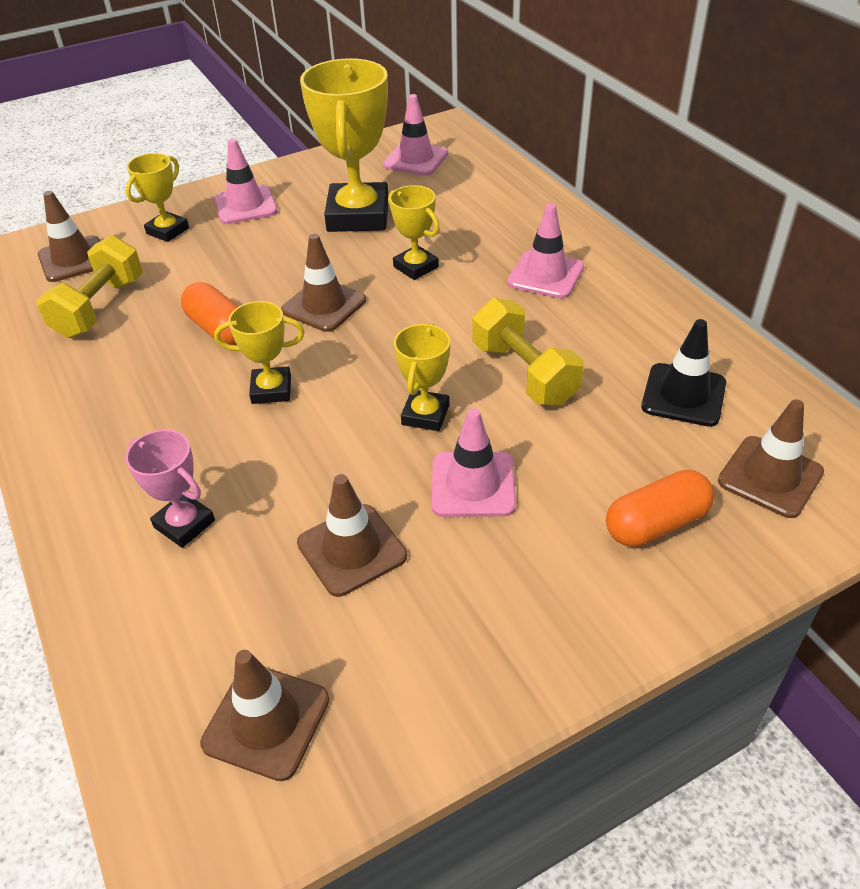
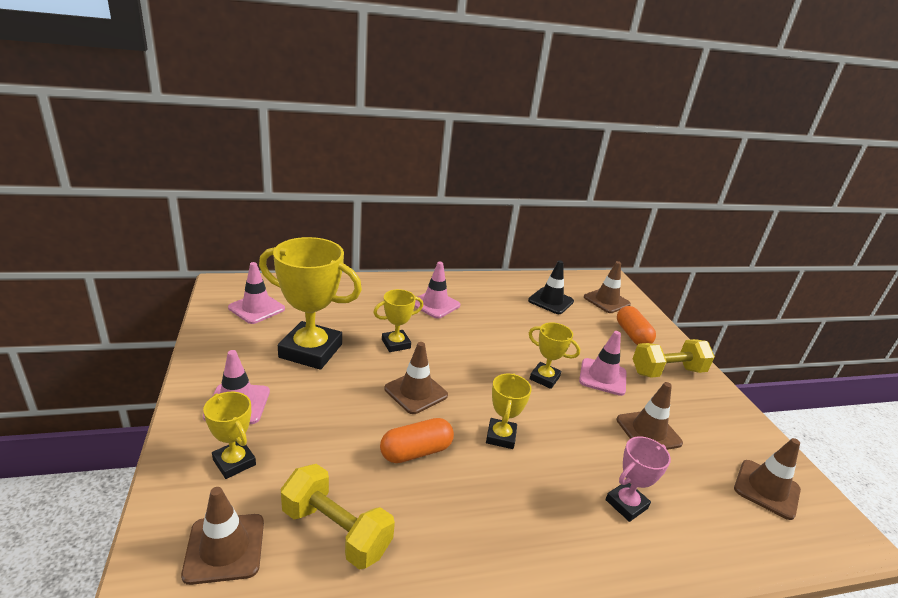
camera: 80 degrees left, 15 degrees down
(524, 373) = (519, 336): yellow dumbbell -> yellow dumbbell (667, 371)

